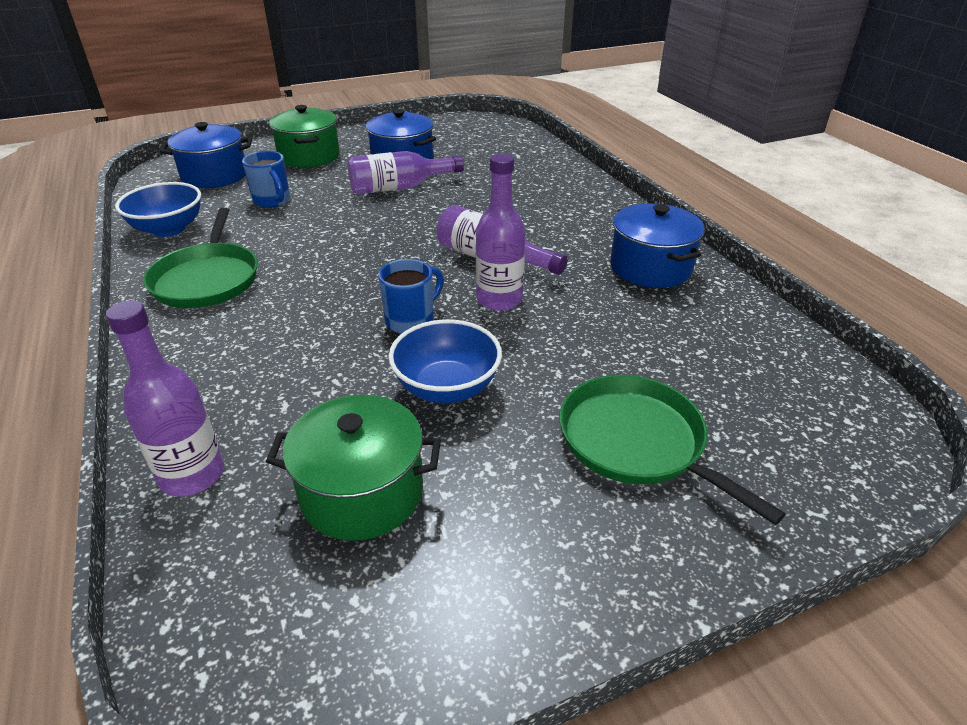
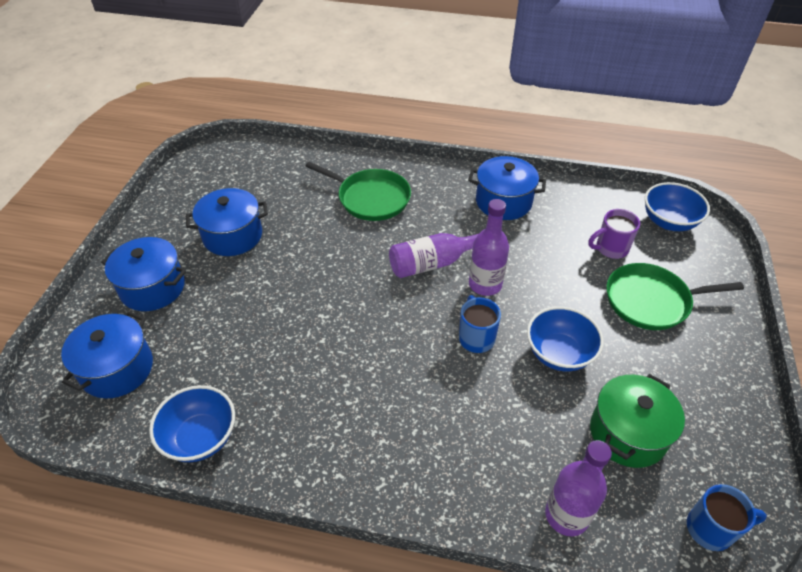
camera: 55 degrees left, 10 degrees up
(207, 279) = (321, 435): green pan -> green pan (370, 198)
(272, 201) = (219, 345): blue mug -> blue mug (711, 529)
(309, 156) = (153, 288): green pot -> blue pot
(399, 187) = (279, 259): purple bottle -> none
(689, 372) = (610, 248): none -> purple mug
(831, 411) = (668, 222): none -> blue bowl

